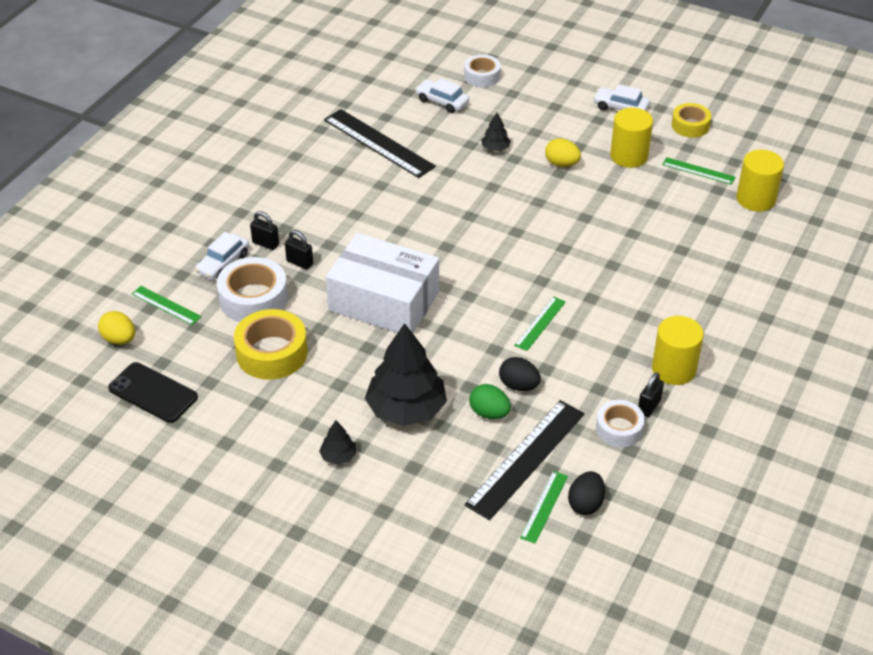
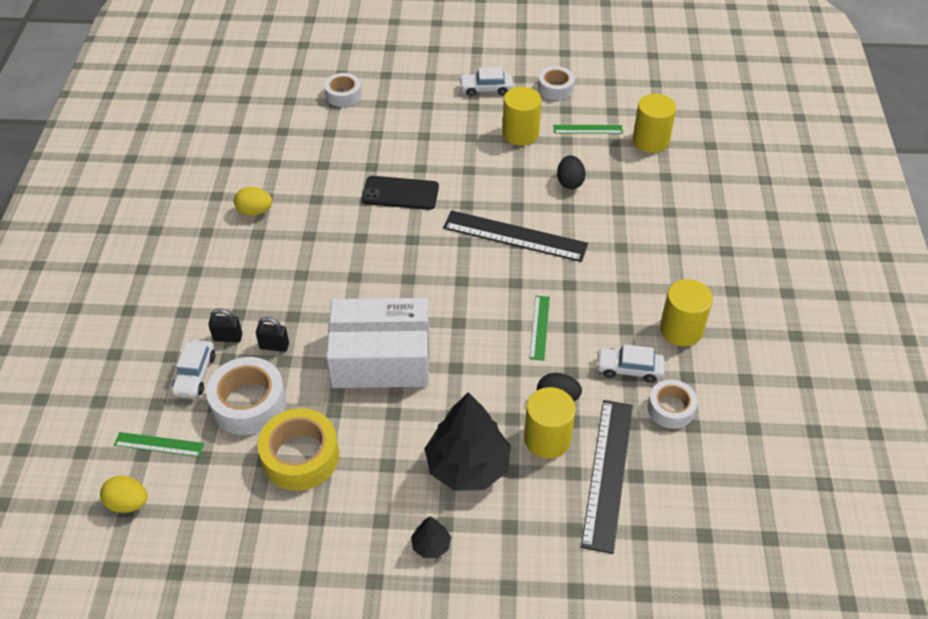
camera: 25 degrees left, 5 degrees up
(153, 393) = (199, 552): black phone -> black phone (400, 193)
(378, 143) = (283, 193): black ruler -> black ruler (515, 236)
(442, 101) = (320, 131): white car -> white car (629, 369)
(489, 413) = (547, 439): green egg -> yellow cylinder
(495, 148) = (397, 163): black tree -> none
(544, 506) = (653, 517): green ruler -> none
(561, 164) = (466, 160): yellow egg -> yellow egg (255, 211)
(585, 504) = (687, 498): black egg -> black egg (570, 182)
(649, 407) = (682, 376): black padlock -> none
(690, 125) = (555, 88): yellow tape -> white tape

